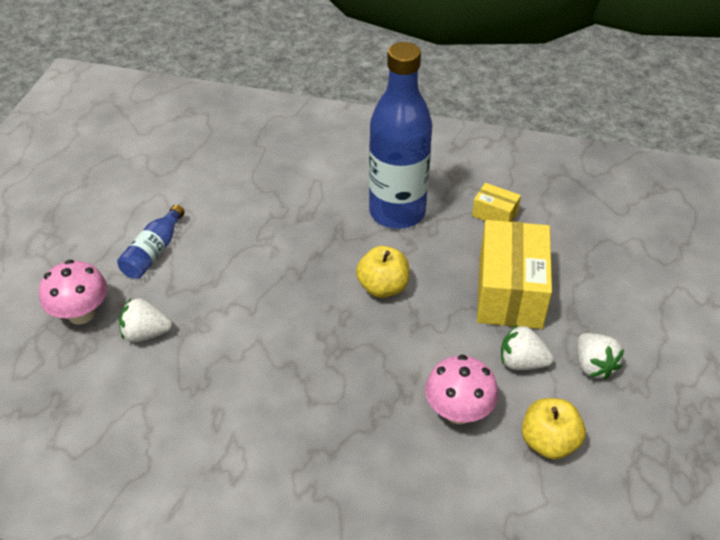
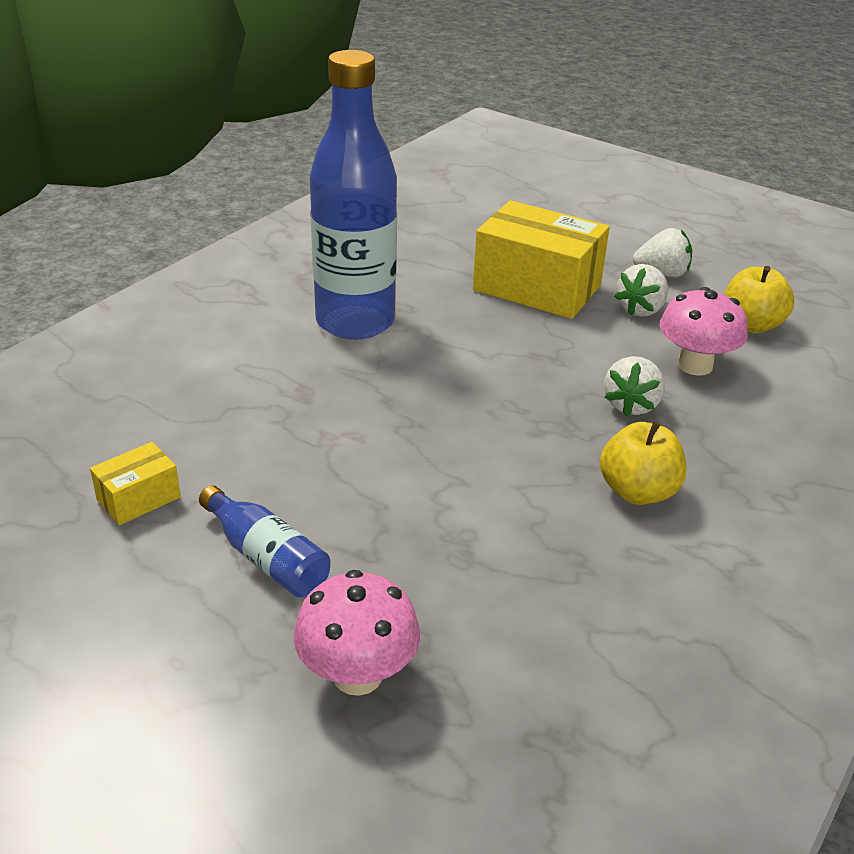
camera: 70 degrees left, 10 degrees down
(146, 333) = (447, 599): white strawberry -> white strawberry (631, 405)
(383, 287) = (480, 365): yellow apple -> yellow apple (638, 491)
(494, 214) = (409, 262): yellow box -> yellow box (139, 498)

